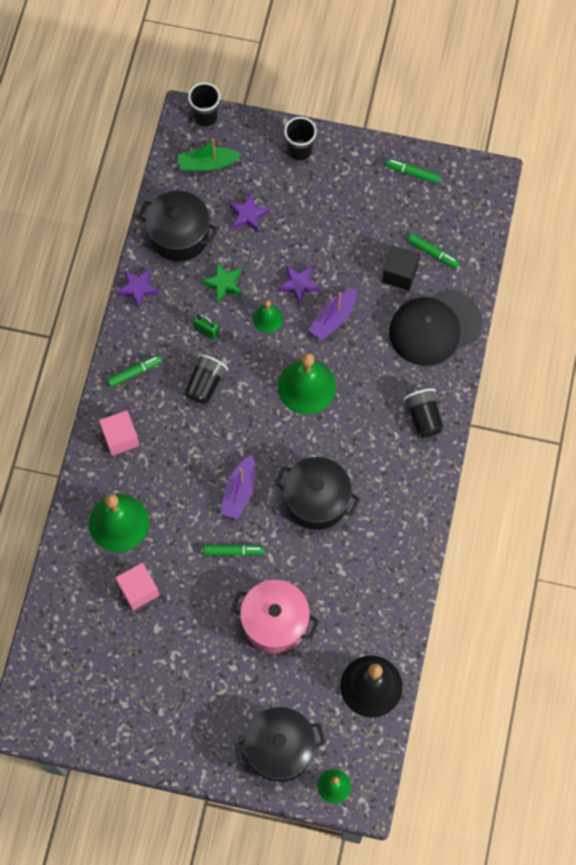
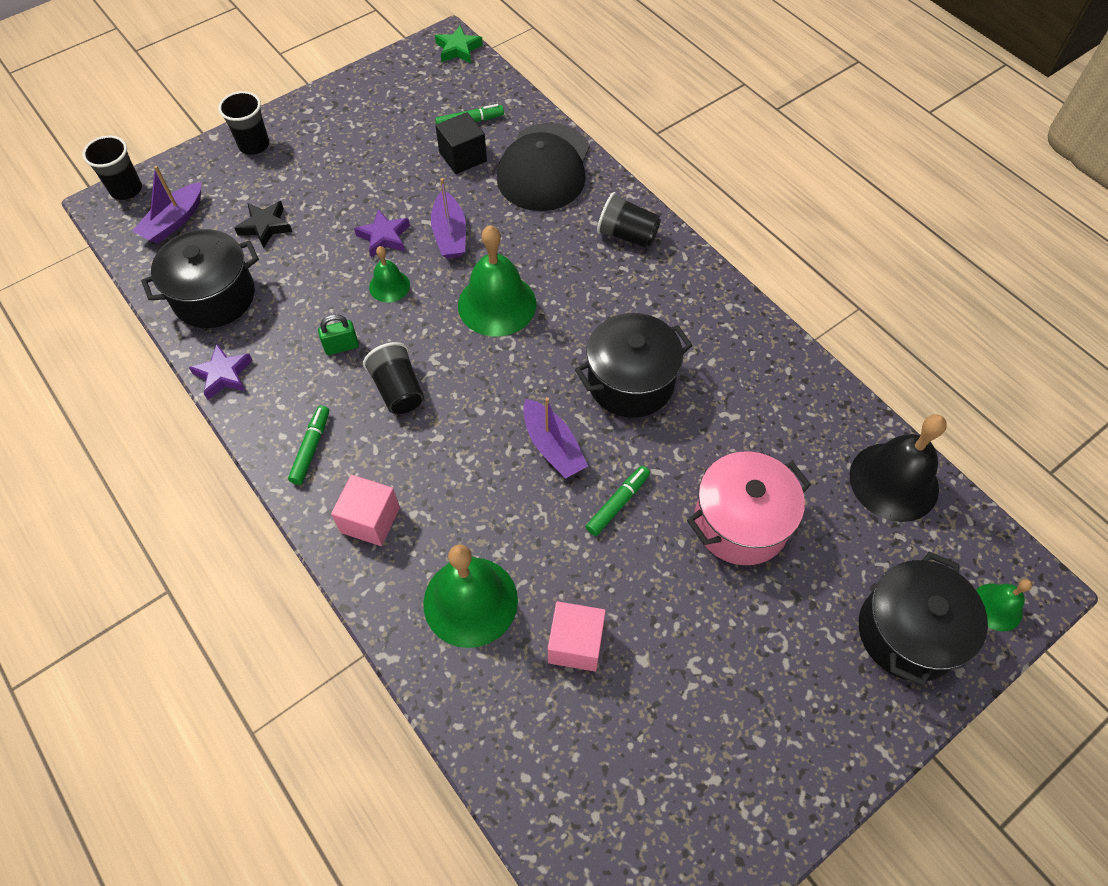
camera: 50 degrees left, 10 degrees down
(208, 164) = (174, 221): green boat -> purple boat
(223, 284) = (310, 296): green star -> green star (458, 49)
(248, 215) = (265, 226): purple star -> black star
(412, 173) = (378, 86): green marker -> none

